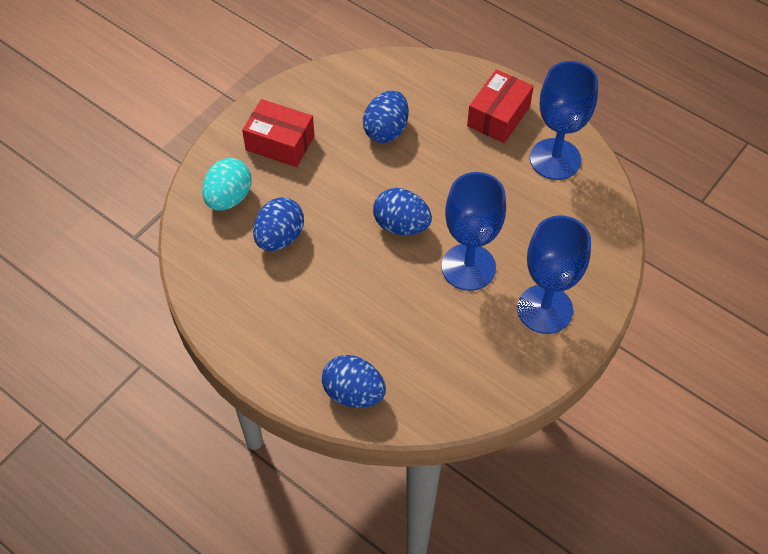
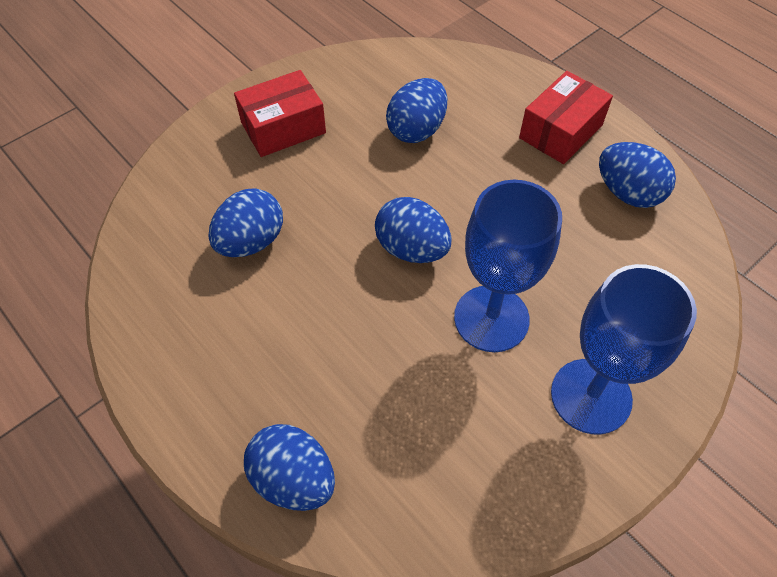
camera: 10 degrees right, 0 degrees up
(229, 198) = (202, 184): turquoise egg -> none
(280, 143) = (283, 128): red box -> red box turned 60 degrees counterclockwise
(555, 159) = (628, 193): blue goblet -> blue egg

